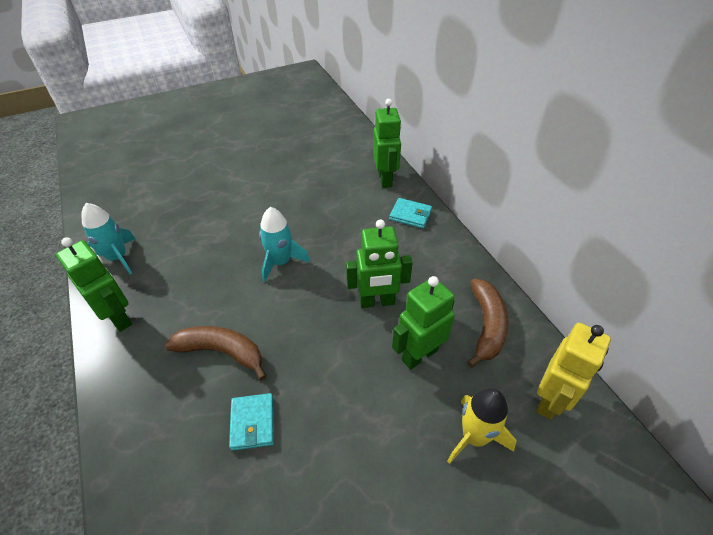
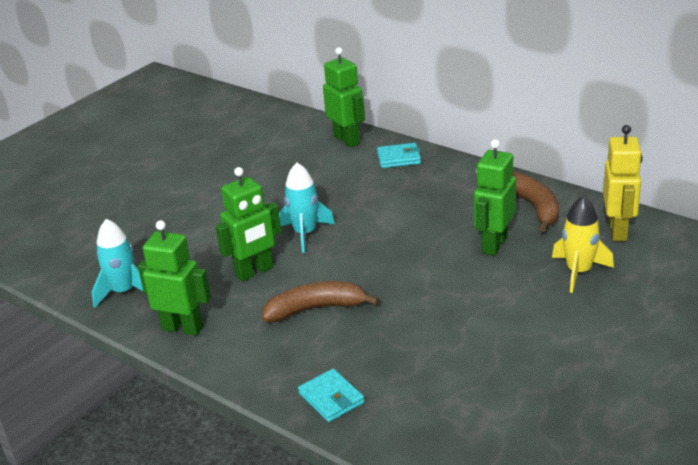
camera: 25 degrees left, 15 degrees down
(252, 423) = (392, 336): turquoise wallet -> turquoise wallet (331, 398)
(377, 302) = (426, 226): green robot -> green robot (254, 272)

